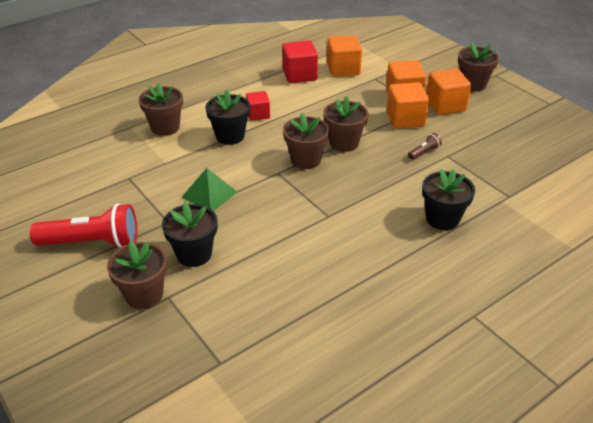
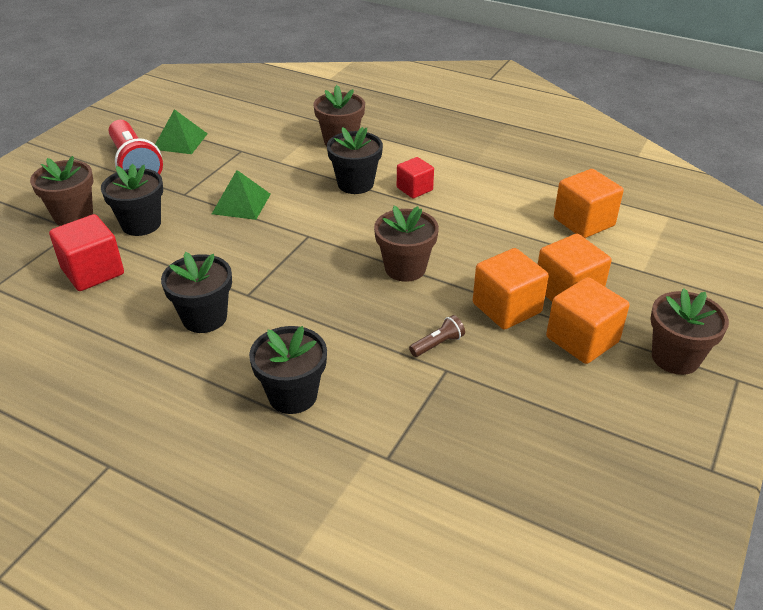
camera: 65 degrees right, 0 degrees up
(77, 208) = (180, 141): none -> green pyramid
(299, 75) = (531, 192): red cube -> red cube (93, 272)
(305, 160) = (347, 248): brown flower pot -> none
(342, 241) = (204, 318): none -> black flower pot
(424, 152) = (437, 344): brown flashlight -> brown flashlight turned 60 degrees counterclockwise

